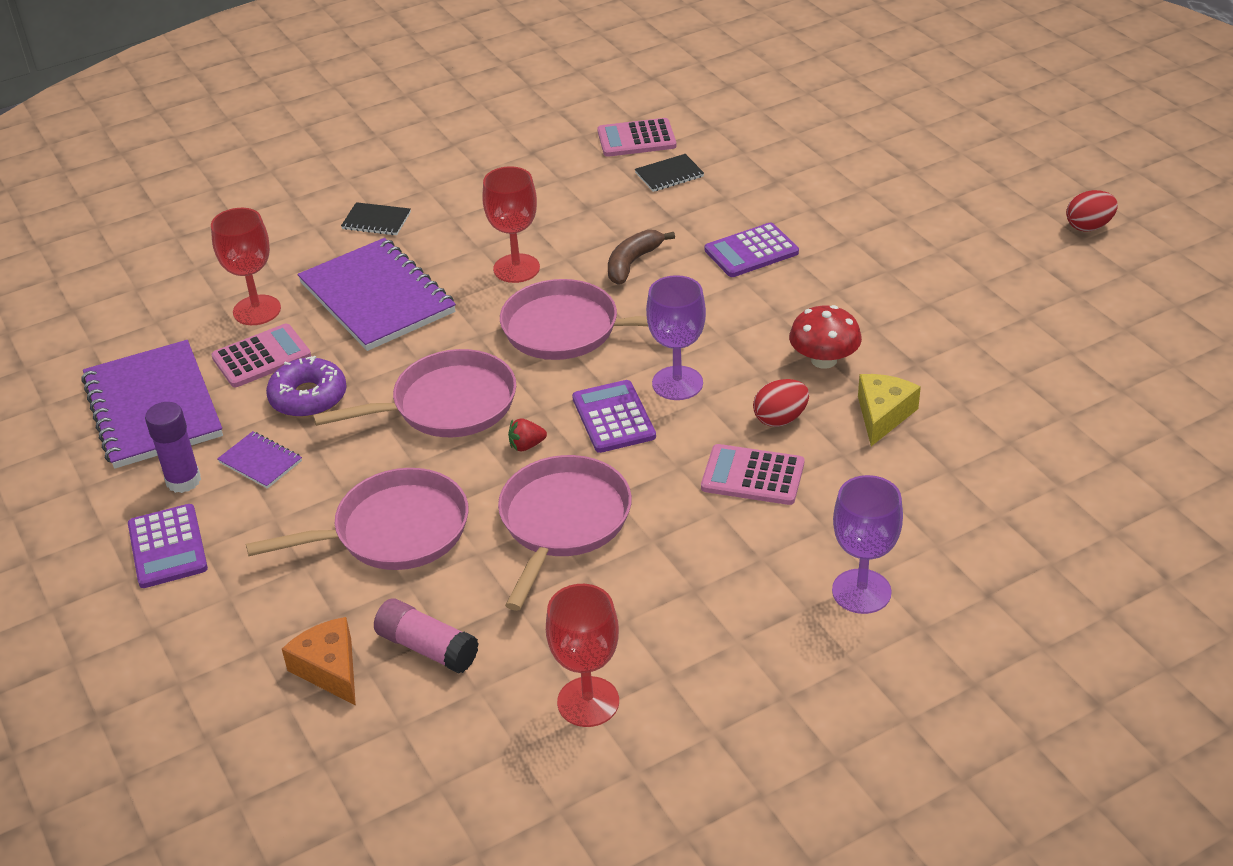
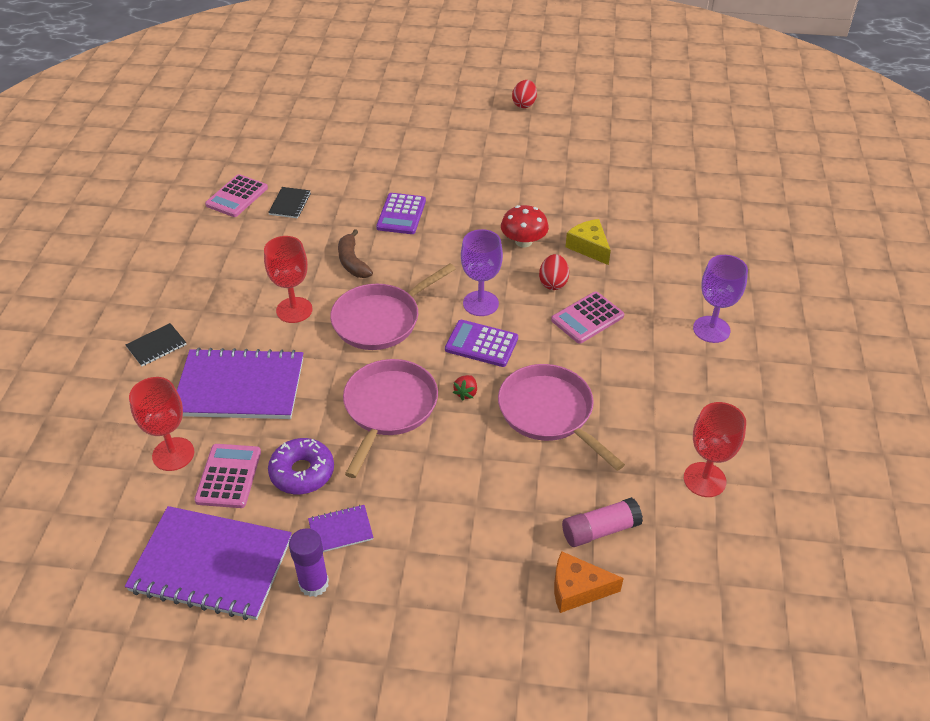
camera: 55 degrees left, 5 degrees up
(167, 547) = (375, 625): purple calculator -> none
(394, 531) = (480, 494): pink pan -> none

